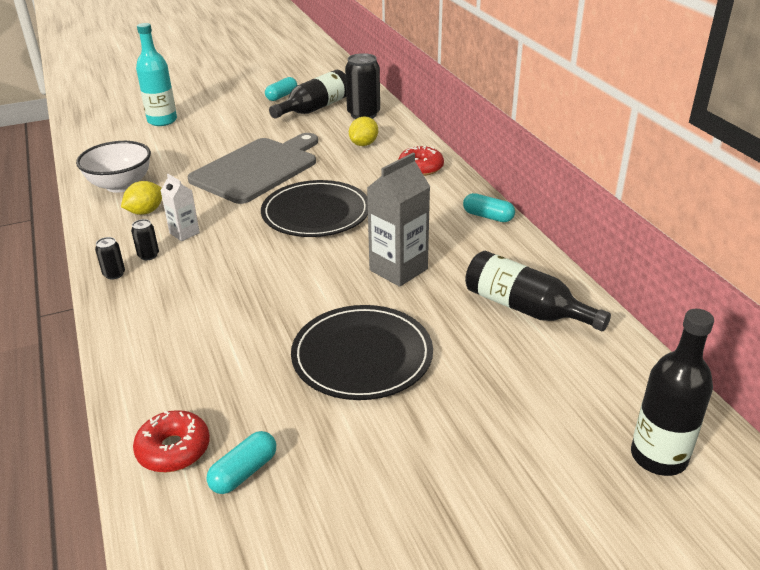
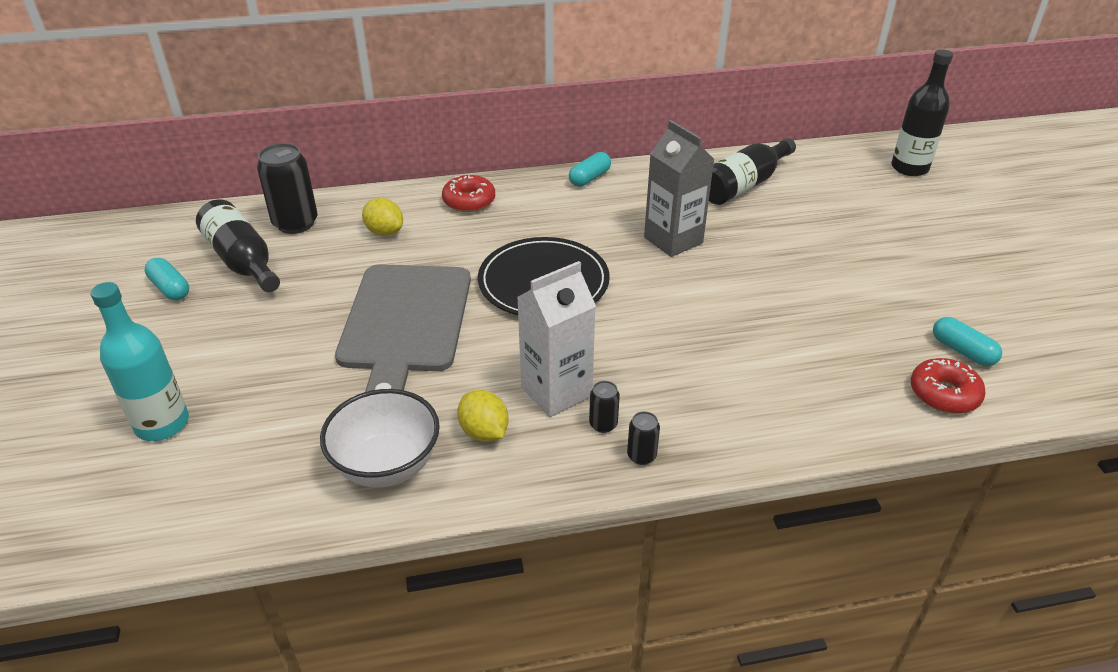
camera: 80 degrees left, 5 degrees up
(184, 233) = (556, 391): white carton -> white carton, size x1.78
(257, 169) = (405, 322): grey cutting board -> grey cutting board turned 135 degrees counterclockwise
(362, 356) = (807, 275): black plate -> none

